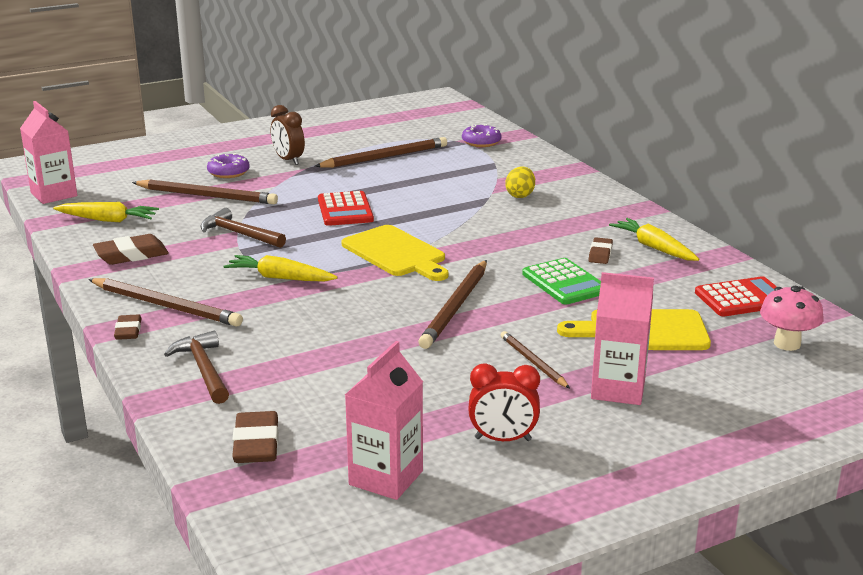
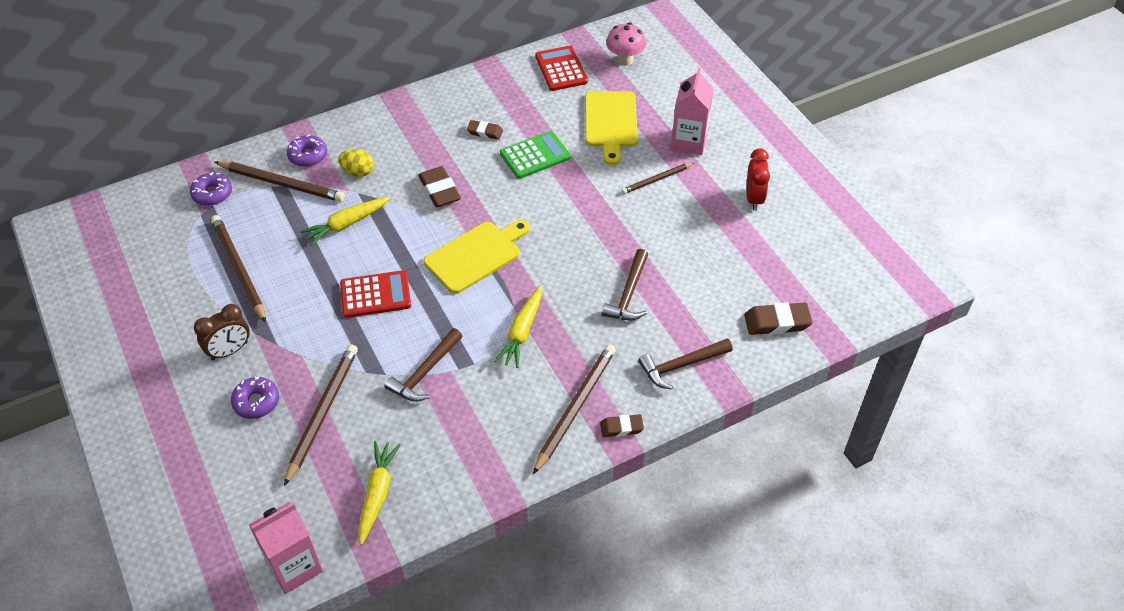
camera: 90 degrees left, 25 degrees up
(131, 255) = (468, 455): brown eraser -> brown eraser (439, 190)
(326, 339) = (629, 294): none -> brown hammer
(386, 478) = (804, 254): pink carton -> none
(456, 307) = (575, 218): brown pencil -> brown pencil (282, 183)
(540, 174) = (308, 156): none -> purple donut
(654, 248) = (475, 102): yellow carrot -> yellow carrot (346, 224)

